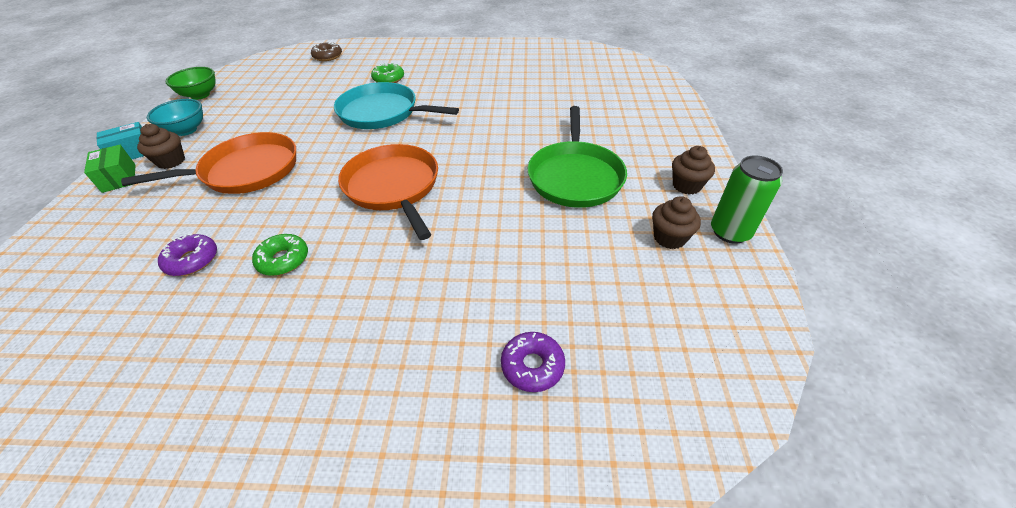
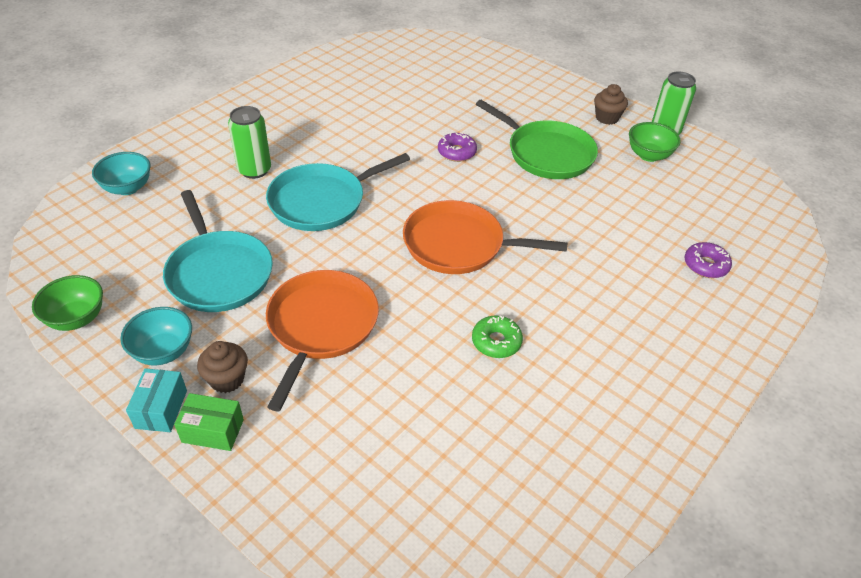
camera: 55 degrees left, 0 degrees up
(192, 260) = (440, 400): purple donut -> purple donut (456, 152)
(273, 113) = (218, 273): none -> turquoise pan
(327, 56) = (127, 188): brown donut -> turquoise bowl
(388, 79) = (254, 170): green donut -> green can
(669, 238) = (648, 155): brown cupcake -> green bowl

